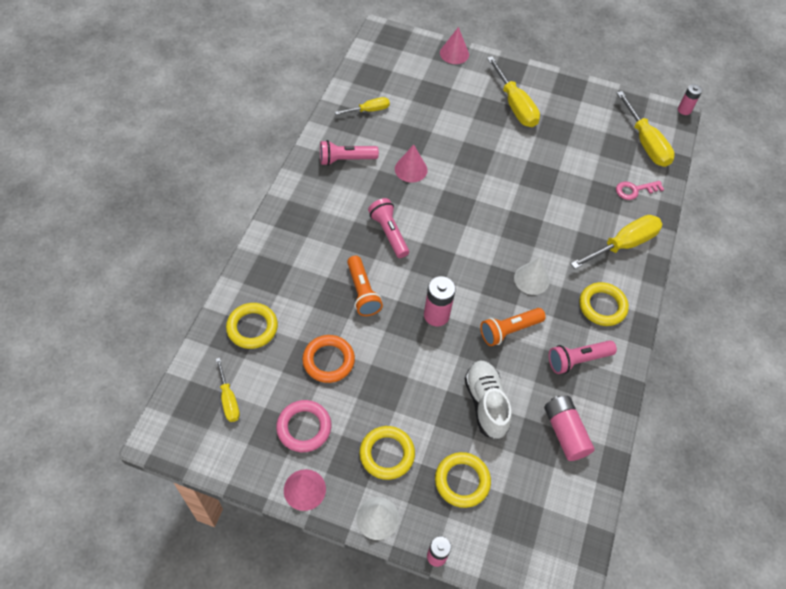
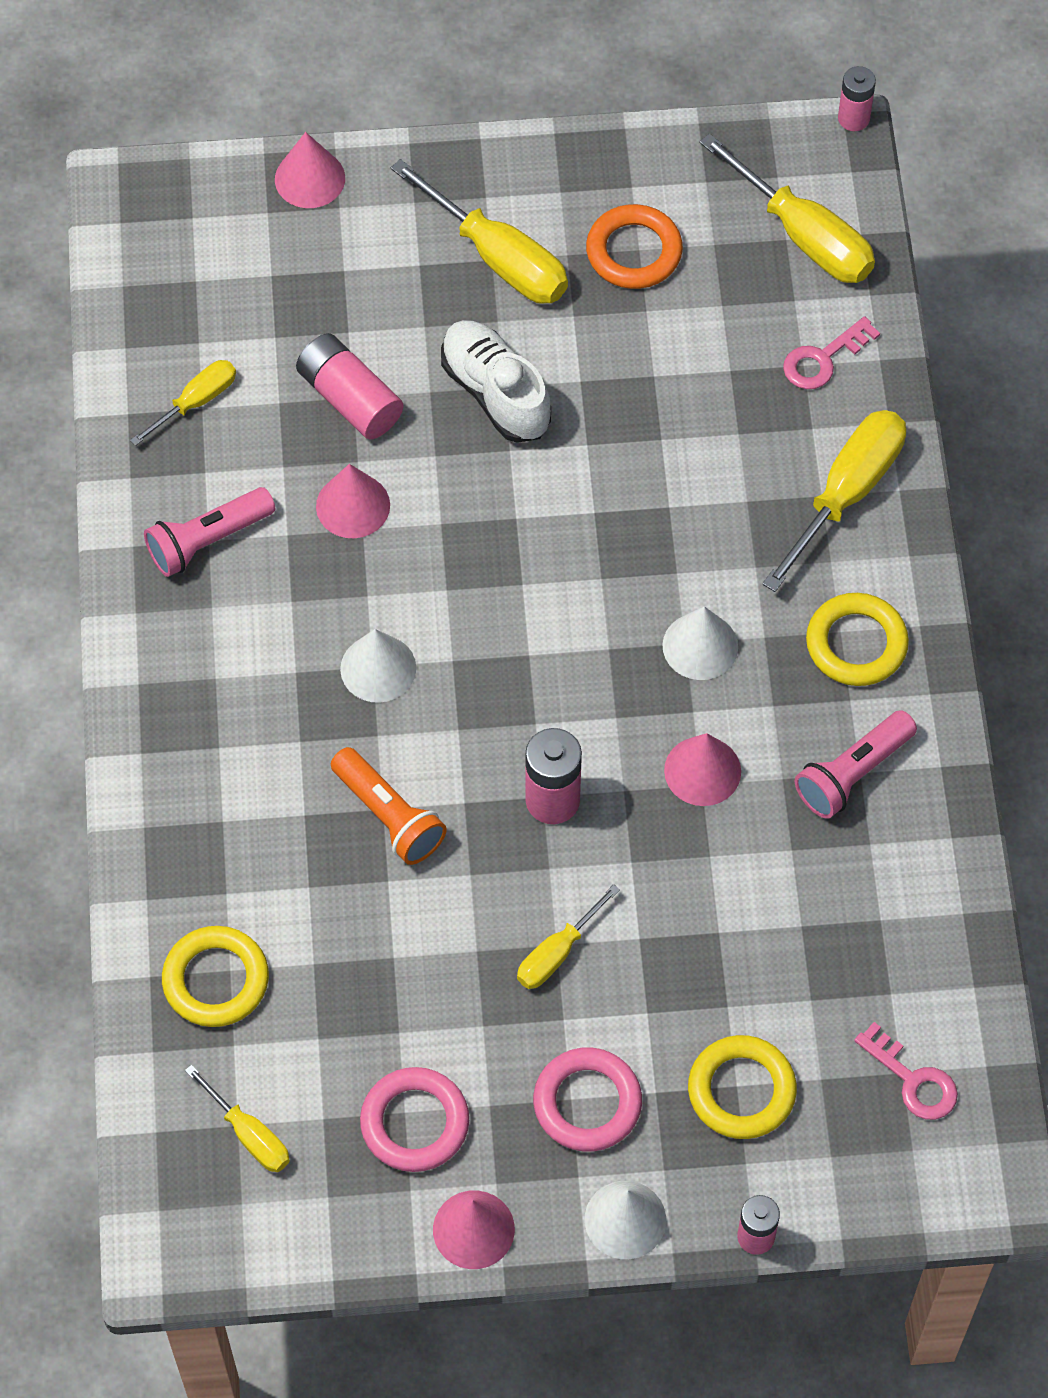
camera: 20 degrees left, 5 degrees up
(328, 360) = (394, 979): orange ring -> orange ring (634, 252)
(387, 454) = (587, 1103): yellow ring -> pink ring
(389, 233) = (378, 668): pink flashlight -> white cone
(406, 380) = (557, 952): none -> yellow screwdriver
(486, 403) = (721, 931): white shoe -> white shoe (495, 393)
(509, 330) = (702, 771): orange flashlight -> pink cone
(548, 514) = (913, 1080): none -> pink key
(565, 432) = (884, 921): pink battery -> pink battery (349, 398)

